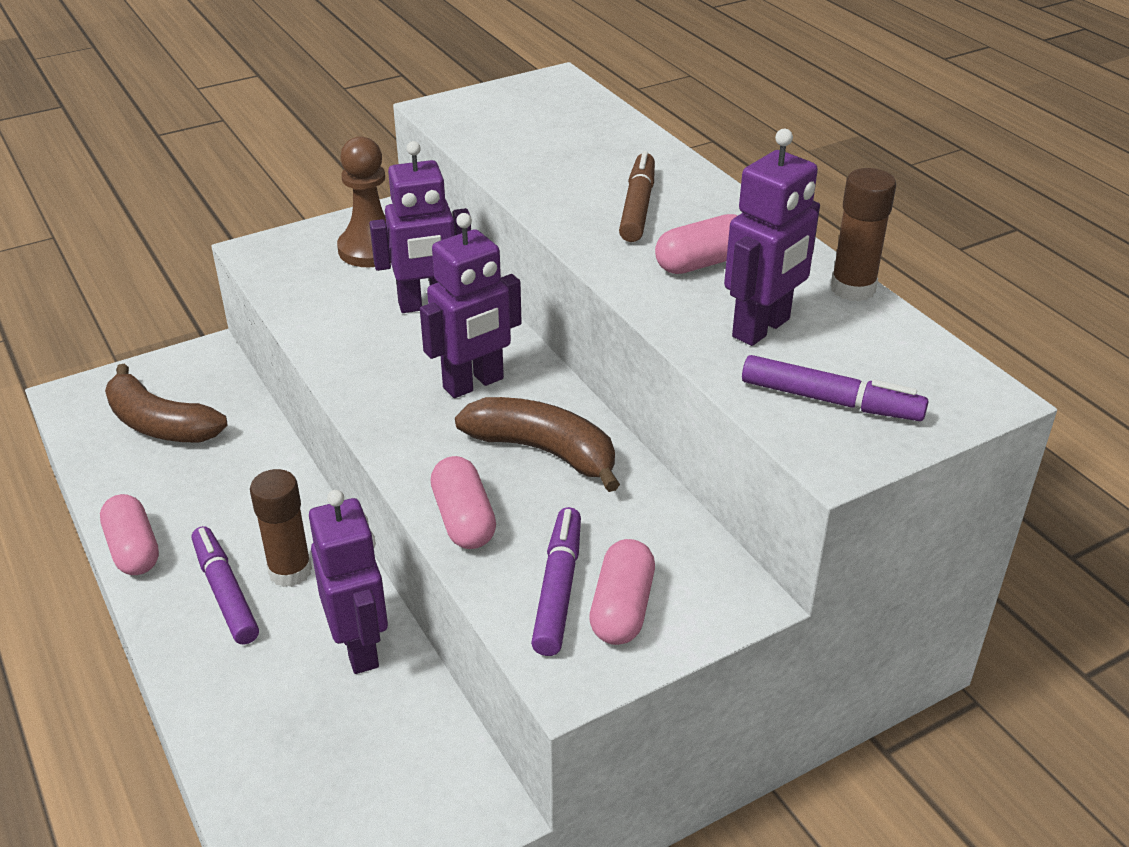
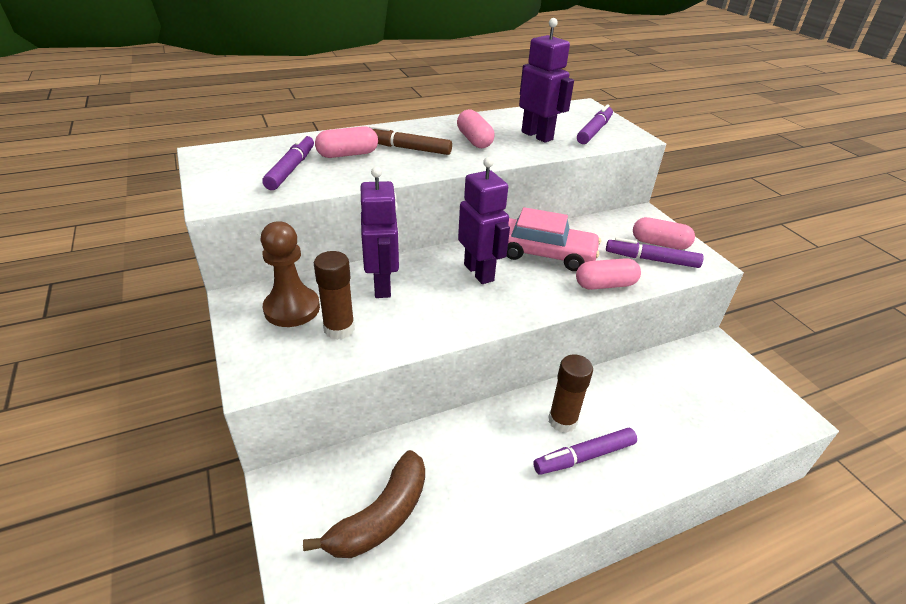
camera: 85 degrees left, 0 degrees up
(133, 549) = (542, 521): pink capsule -> pink capsule (347, 154)
(360, 647) = (623, 387): purple robot -> none
(533, 135) = (291, 169): none -> purple marker
(543, 451) = (545, 254): brown banana -> pink car
(852, 289) = (504, 114): brown glue stick -> brown glue stick (339, 329)

